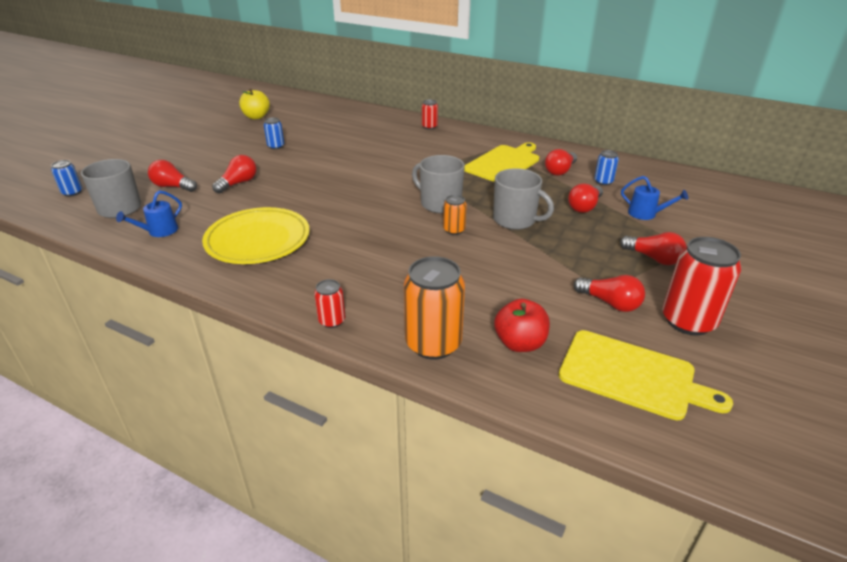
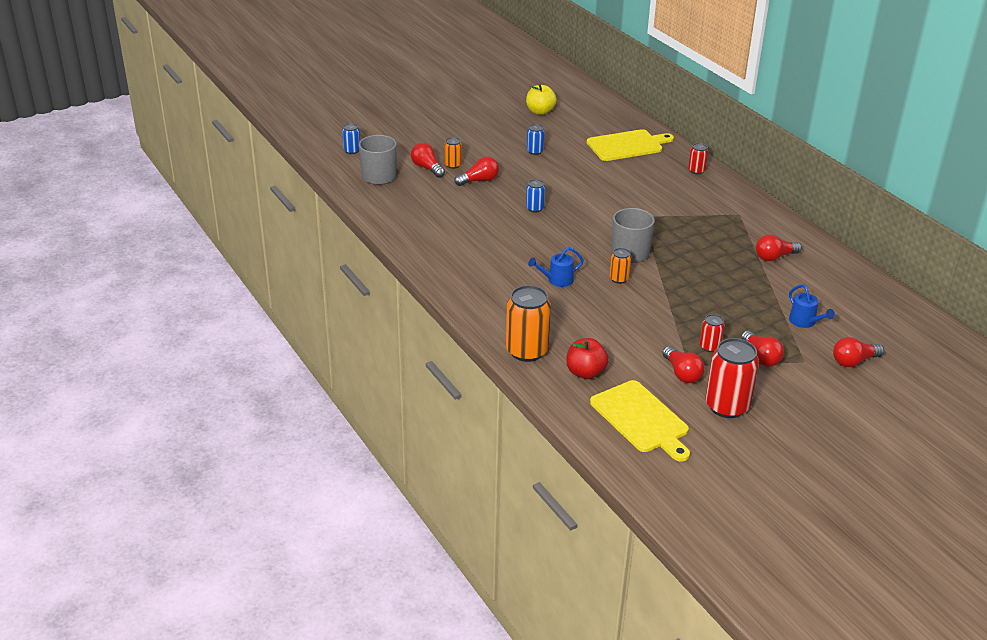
camera: 30 degrees right, 0 degrees up
(159, 231) = (397, 206): blue watering can -> blue watering can (557, 280)
(200, 177) = (453, 165): none -> orange can
(258, 240) = (462, 236): yellow plate -> none
(332, 321) = (472, 312): red can -> red can (710, 347)
(504, 163) = (728, 232): yellow cutting board -> yellow cutting board (627, 145)
(515, 220) = (679, 288): grey mug -> none
(584, 207) = (755, 297): red light bulb -> red light bulb (854, 361)
(603, 182) = (804, 281): blue can -> blue can (535, 208)

